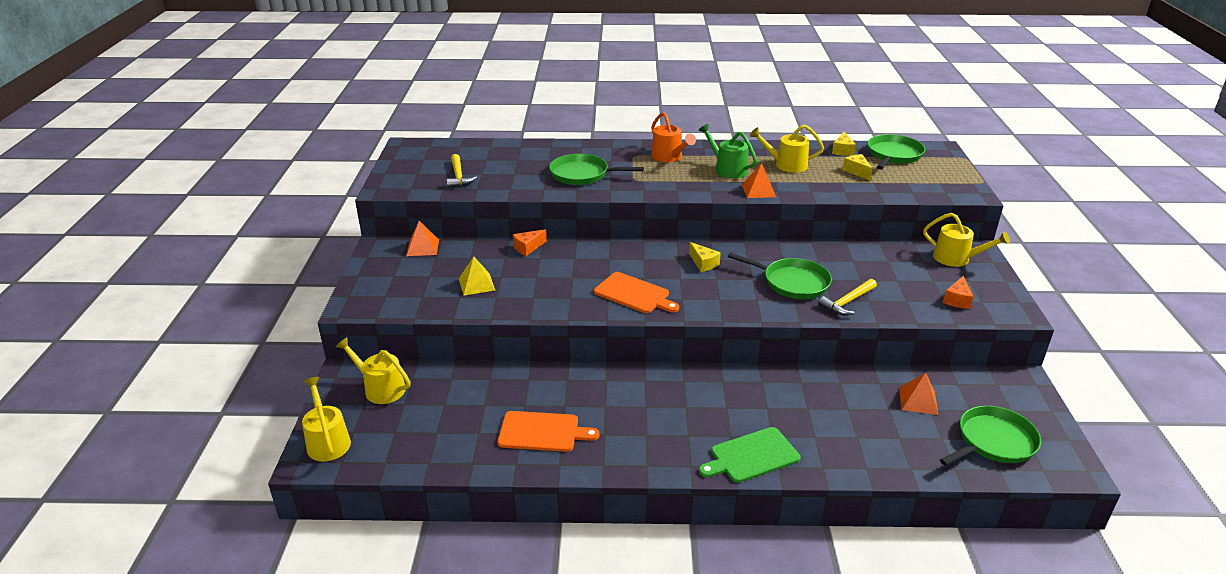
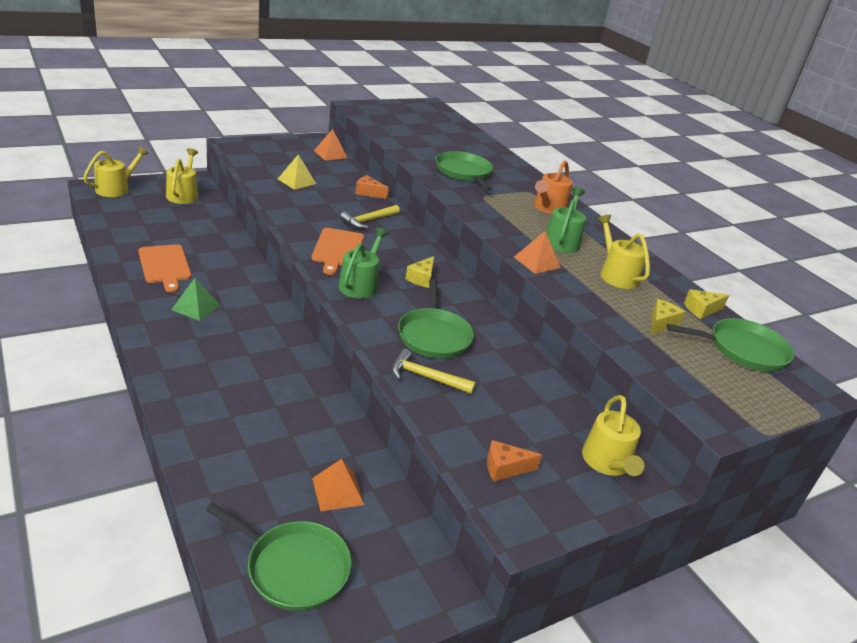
camera: 55 degrees right, 0 degrees up
(458, 176) = (403, 127): yellow hammer -> yellow hammer (369, 220)
(635, 425) = (196, 307): none -> green pyramid
(702, 297) = (360, 285): none -> green watering can
(751, 456) = (181, 378): green cutting board -> none

